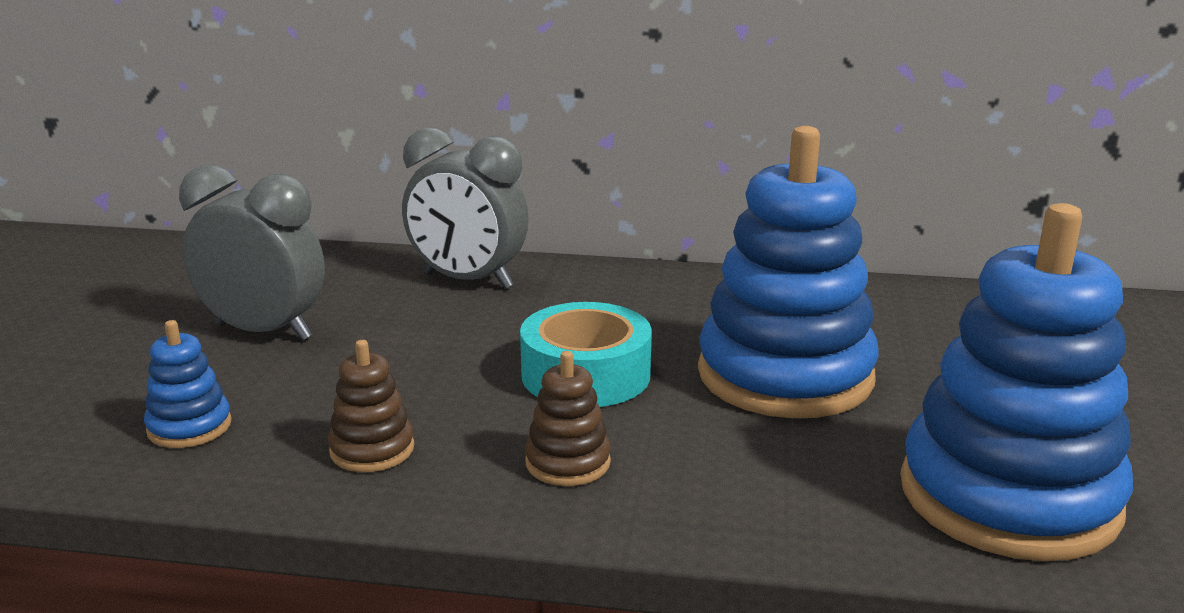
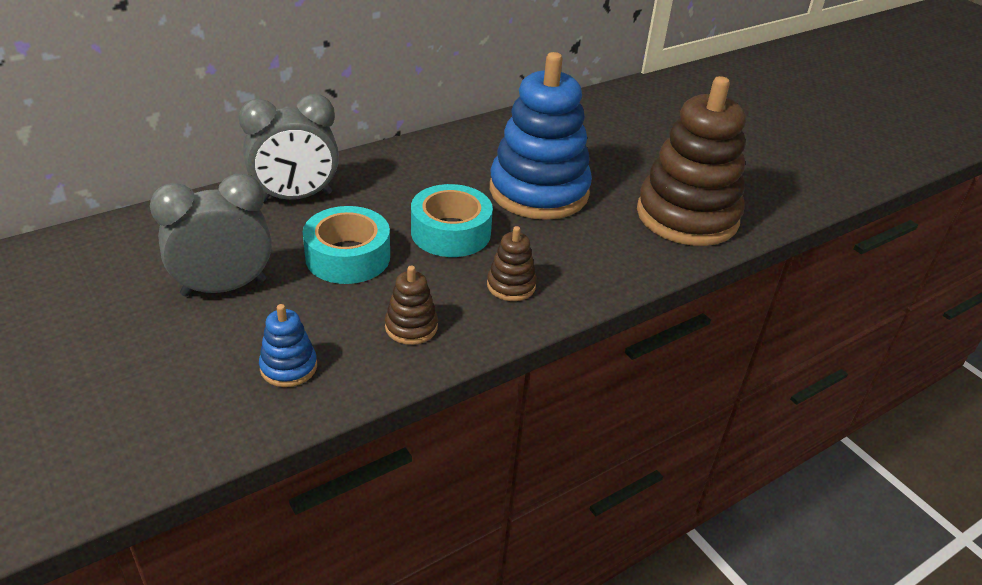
camera: 45 degrees left, 15 degrees up
(426, 353) = (348, 257): none -> turquoise tape
(1008, 496) = (687, 216): blue stacking toy -> brown stacking toy

